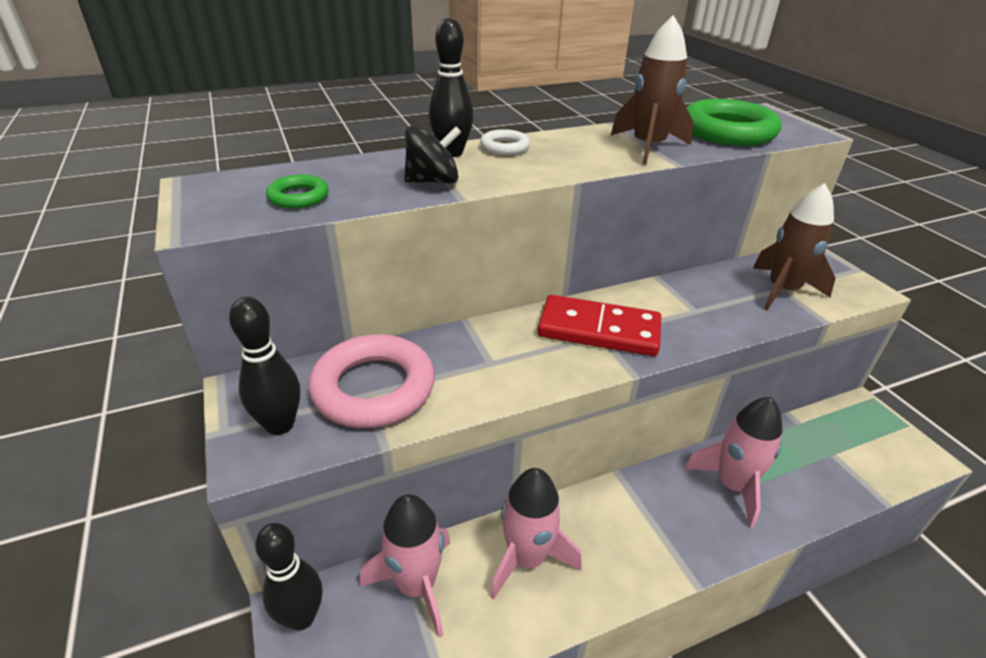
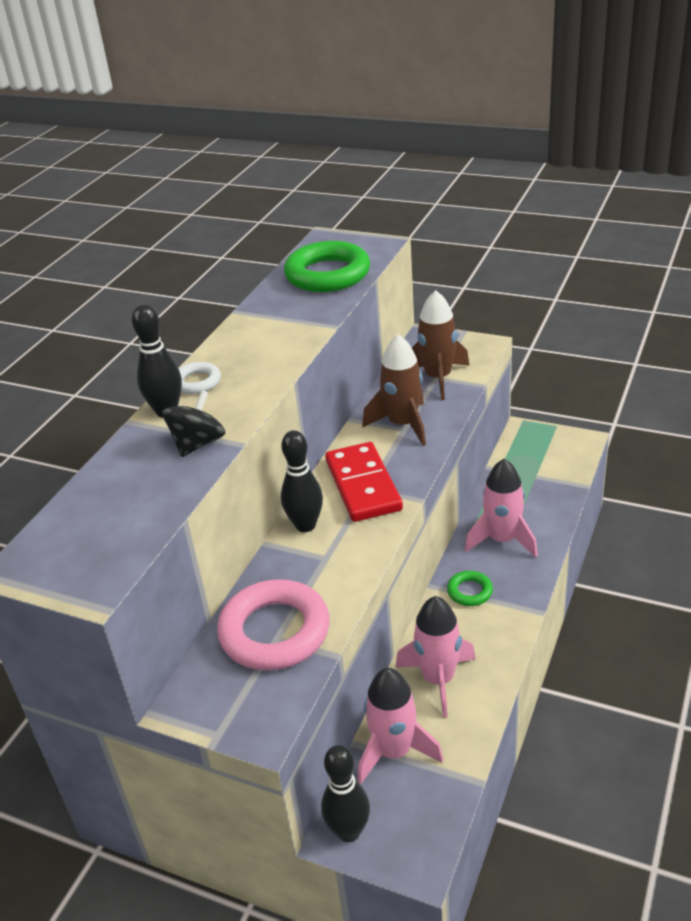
camera: 40 degrees left, 0 degrees up
(280, 425) = (250, 700): black bowling pin -> black bowling pin (305, 525)
(298, 197) = (124, 520): green ring -> green ring (469, 591)
(599, 330) = (363, 485): red domino -> red domino turned 75 degrees counterclockwise
(648, 147) = (296, 321): brown rocket -> brown rocket (403, 424)

